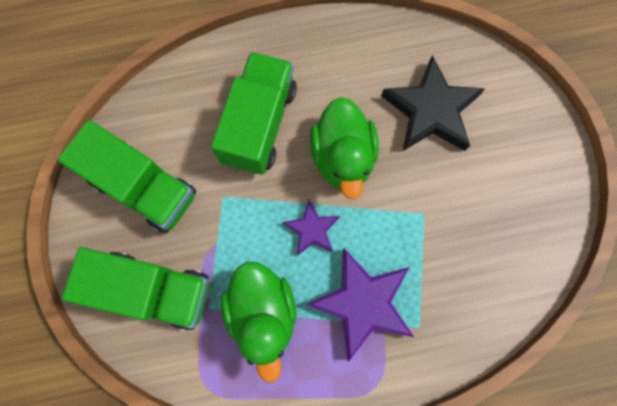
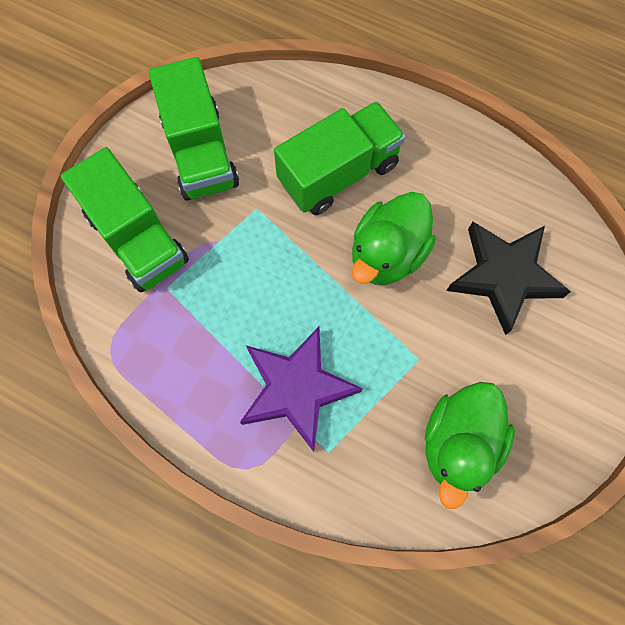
camera: 40 degrees right, 5 degrees down
(263, 313) = (206, 328): green duck -> green duck (459, 443)
(312, 230) = (307, 293): purple star -> none

